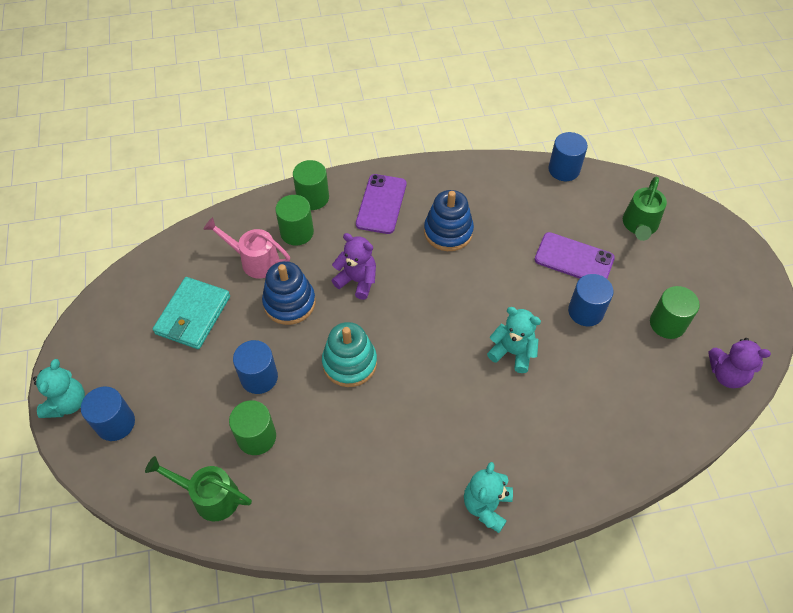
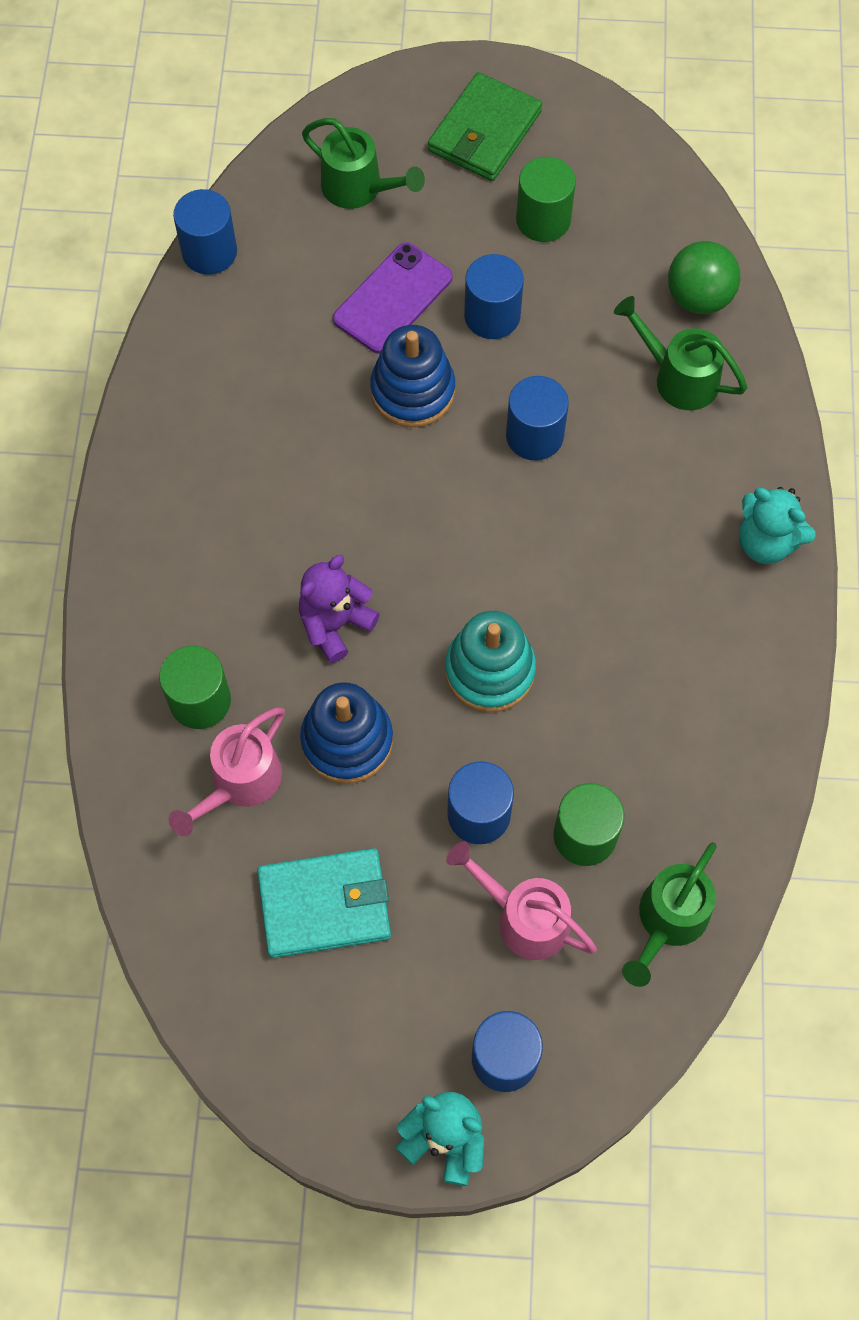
camera: 75 degrees left, 10 degrees up
(193, 315) = (325, 905): turquoise wallet -> turquoise wallet turned 45 degrees counterclockwise
(200, 414) = (523, 917): none -> pink watering can
(313, 198) = (130, 658): green cylinder -> none
(381, 204) = (184, 549): purple phone -> none
(448, 232) = (280, 461): blue stacking toy -> blue stacking toy (413, 391)
(512, 352) = (534, 435): turquoise teddy bear -> blue cylinder
(588, 425) = (677, 377): none -> green watering can
(654, 426) = (698, 298): none -> green ball
(714, 278) = (484, 131): none -> green wallet
(727, 374) = (643, 181): purple teddy bear -> none

